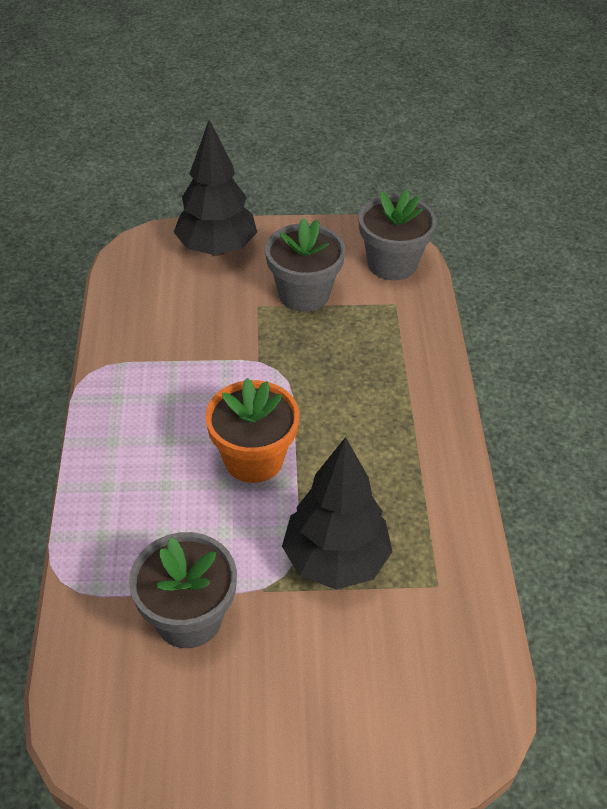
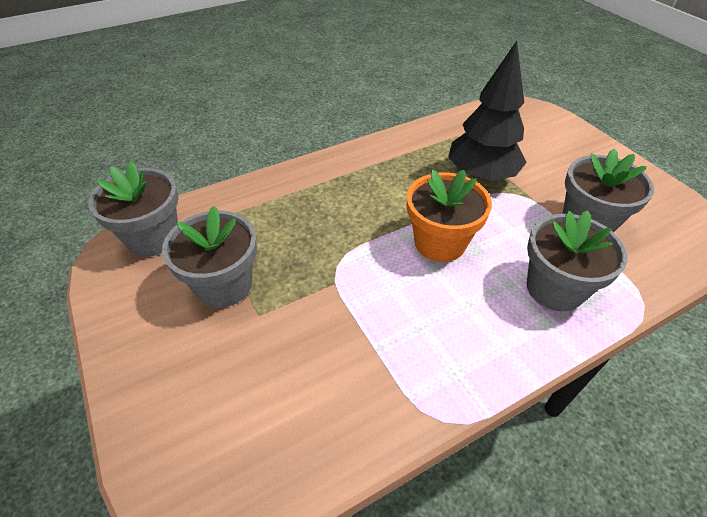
camera: 115 degrees left, 0 degrees up
(134, 519) = (554, 288): none -> grey flower pot
(217, 249) = (171, 398): black tree -> none

